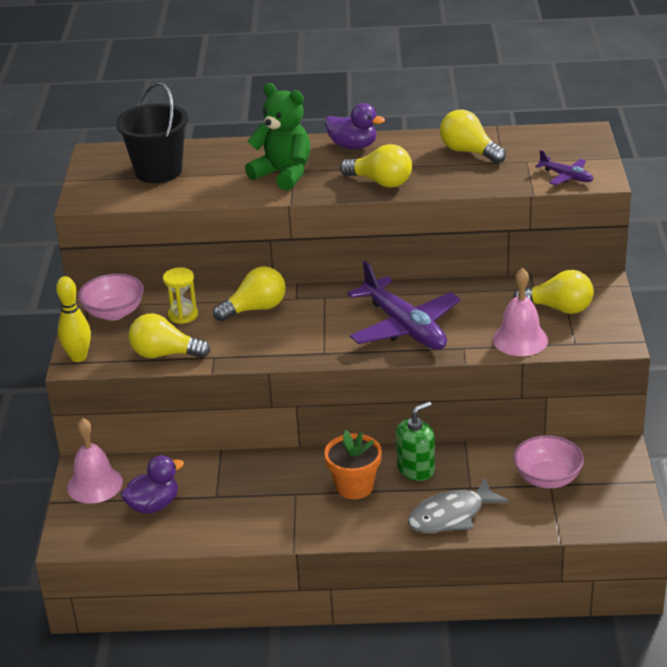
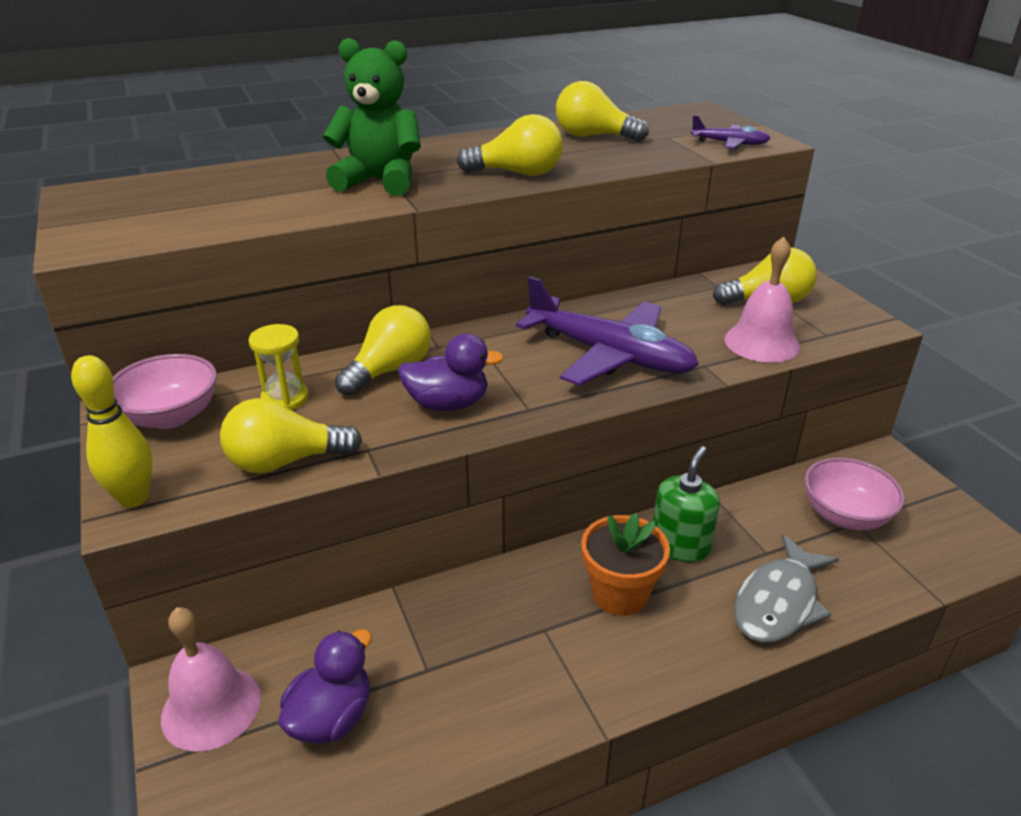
camera: 25 degrees left, 0 degrees up
(158, 171) = (191, 199): black bucket -> none
(353, 146) = (448, 147): purple duck -> purple duck (448, 404)

